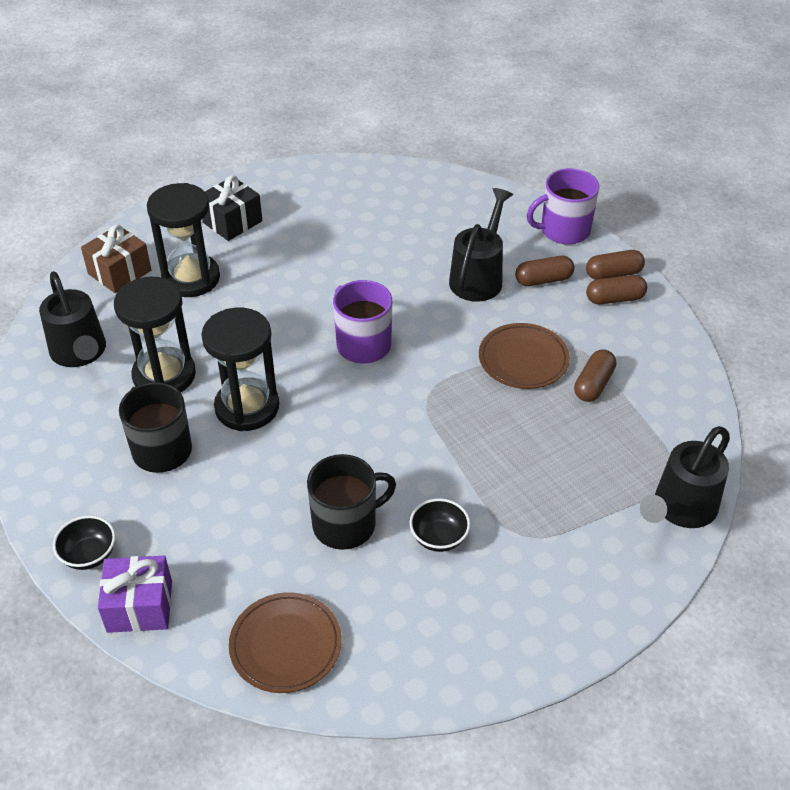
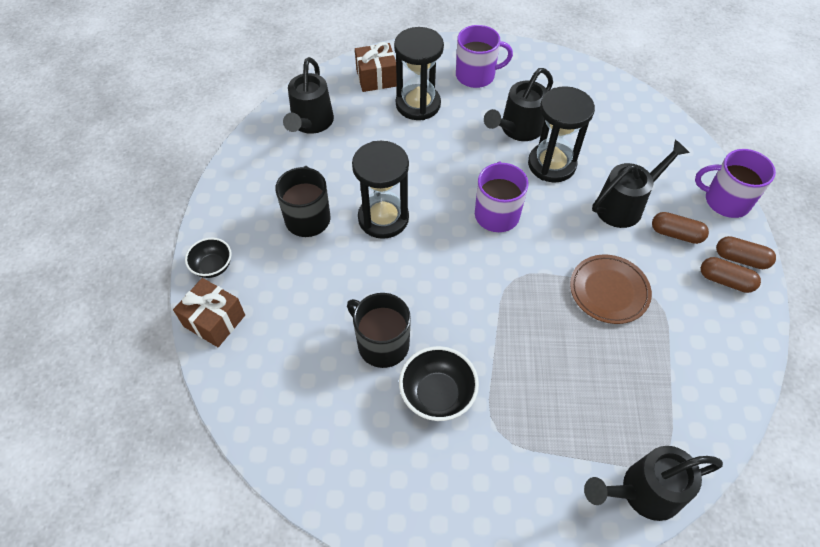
camera: 35 degrees right, 10 degrees up
(140, 606) = (214, 321): purple gift -> brown gift
(164, 375) = (349, 166): black hourglass -> black hourglass (551, 164)
(232, 222) = (476, 75): black gift -> purple mug
(285, 645) = (277, 407): brown plate -> none
(319, 255) = (517, 129): none -> black watering can
(346, 524) = (382, 344): black mug -> black mug turned 150 degrees counterclockwise
(439, 537) = (437, 395): black bowl -> black bowl, size x1.52
(593, 384) = (650, 343): brown capsule -> none

